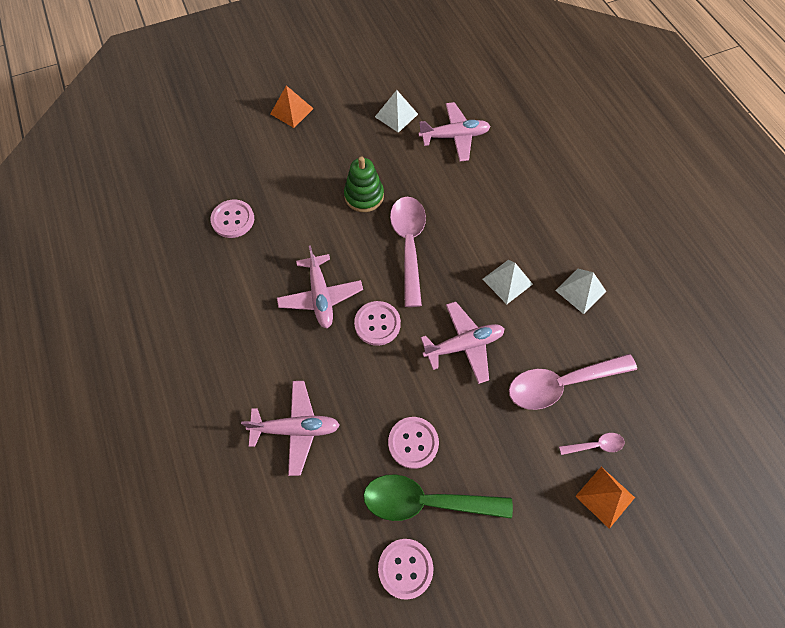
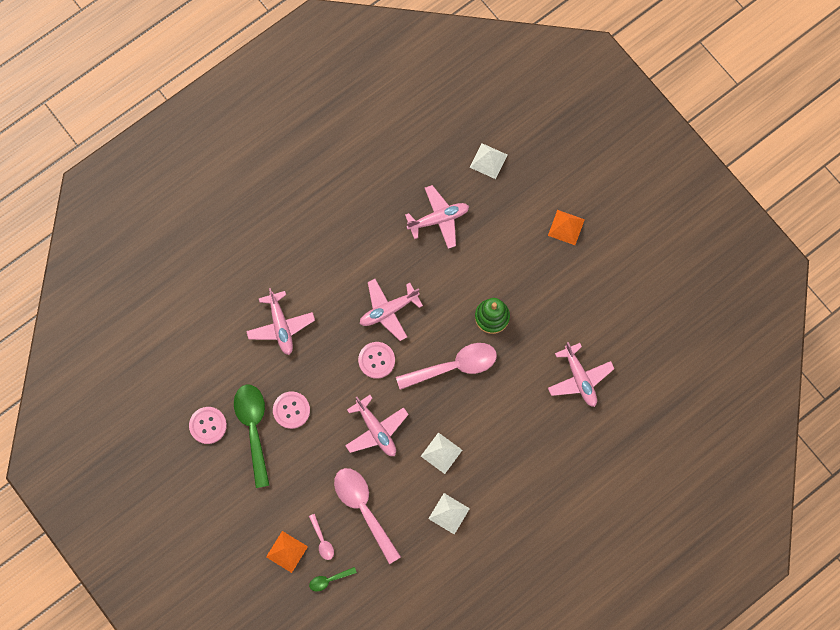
camera: 75 degrees right, 10 degrees up
(233, 219) = (438, 219): pink button -> pink plane
(396, 115) = (589, 321): white pyramid -> white pyramid (488, 161)
(649, 449) = (329, 580): none -> green spoon

